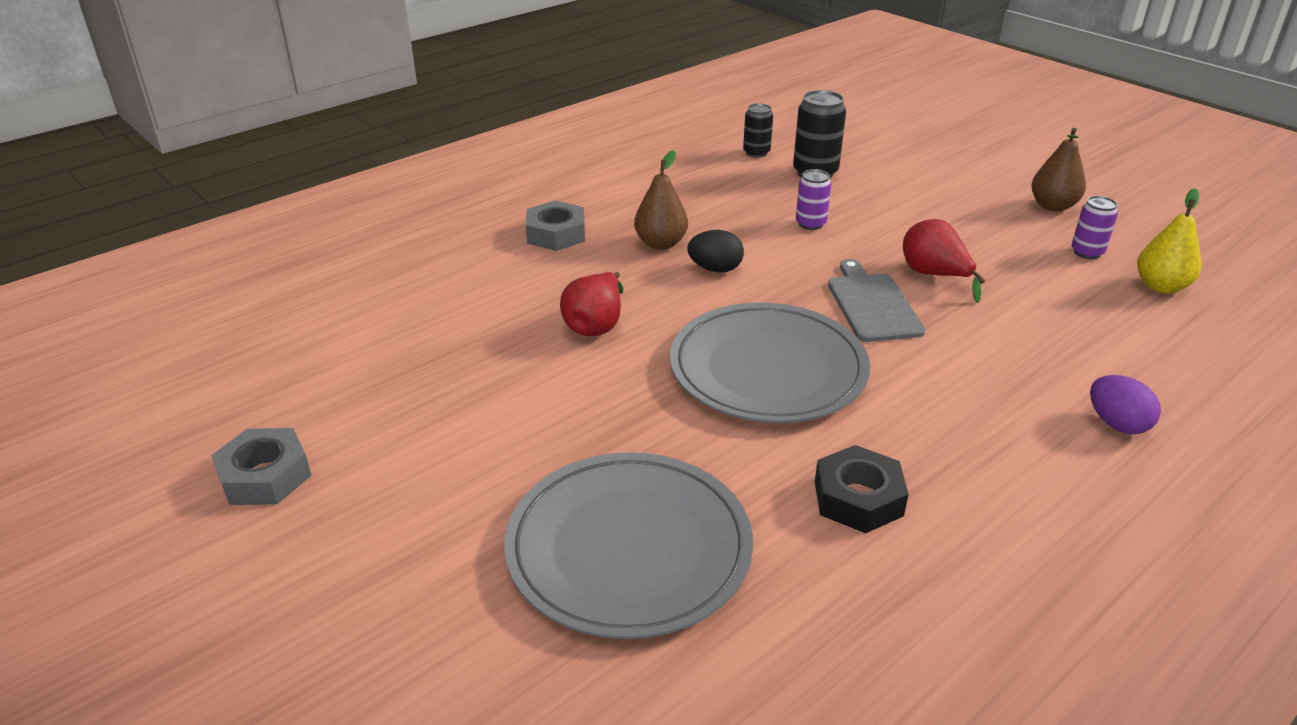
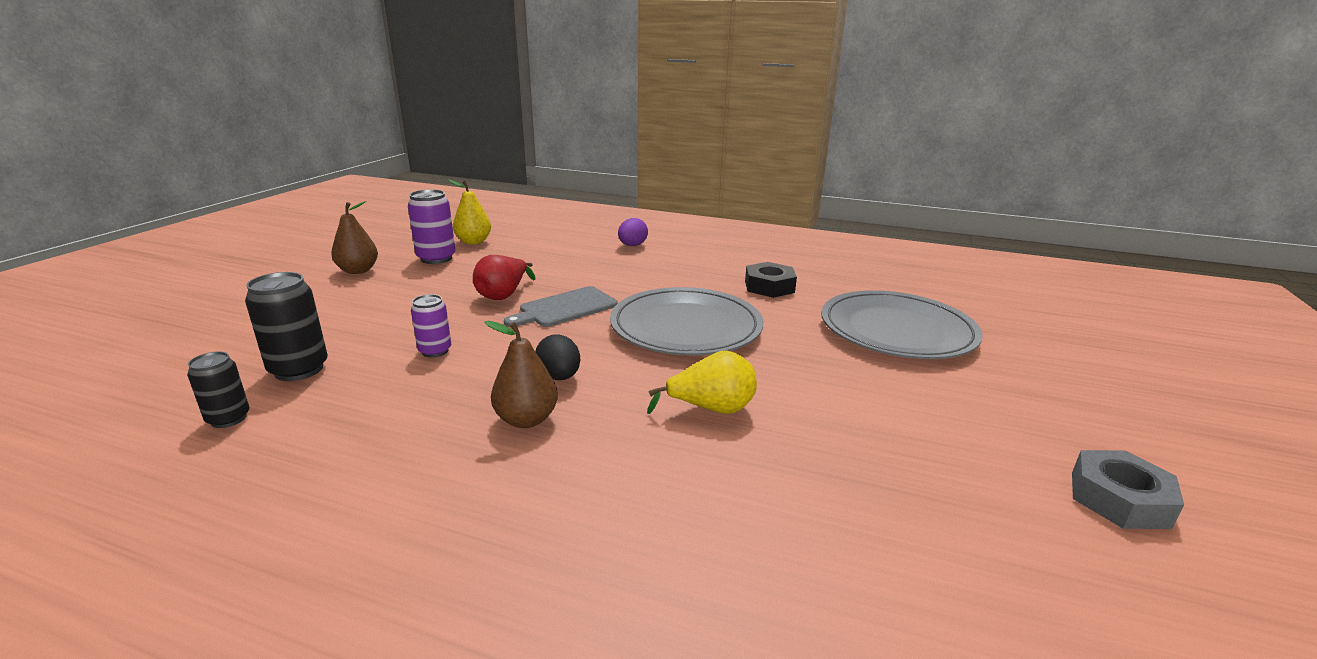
camera: 120 degrees left, 10 degrees down
(556, 234) = (550, 506): grey nut -> none
(595, 325) = (711, 409): red pear -> yellow pear
(1087, 252) = (436, 258): purple can -> purple can, size x1.61

